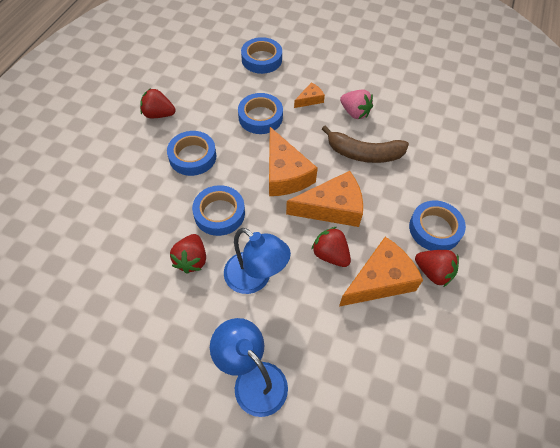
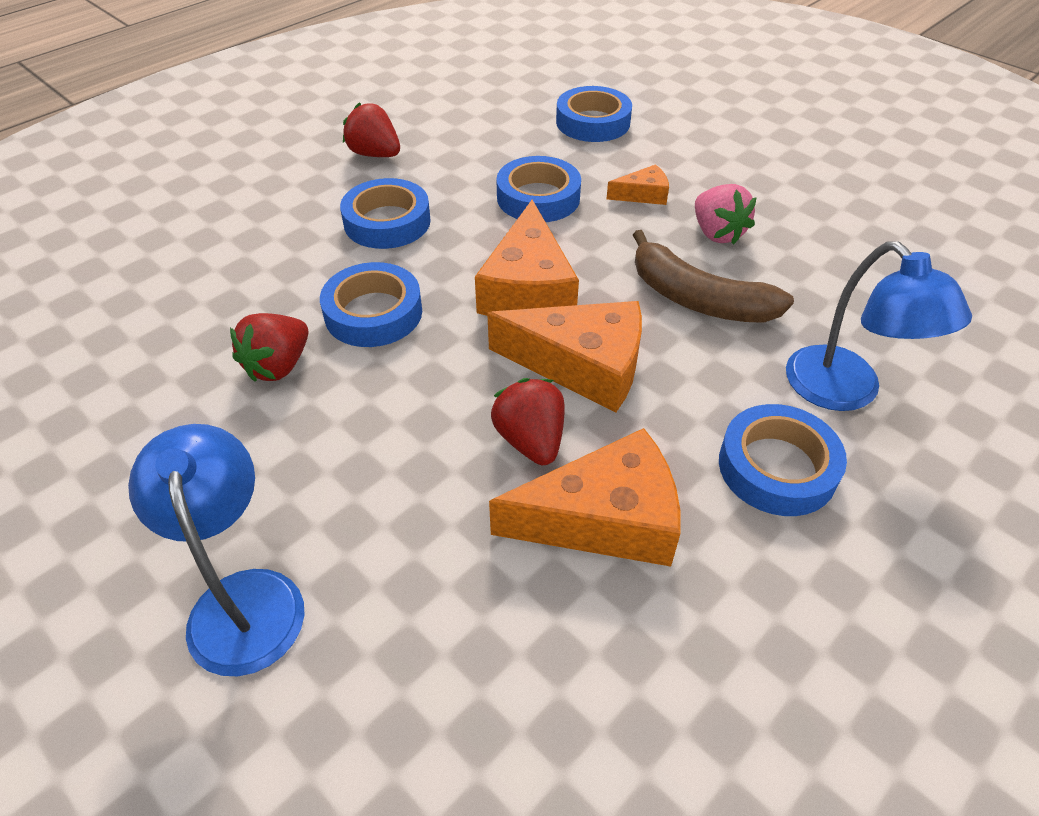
camera: 25 degrees right, 10 degrees down
(255, 279) = (365, 431): blue lamp -> blue lamp (846, 392)
(433, 272) = (730, 546): red strawberry -> none

